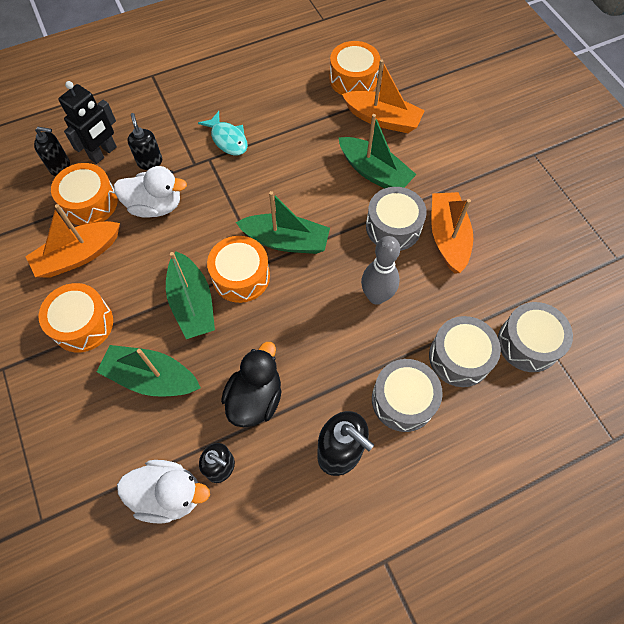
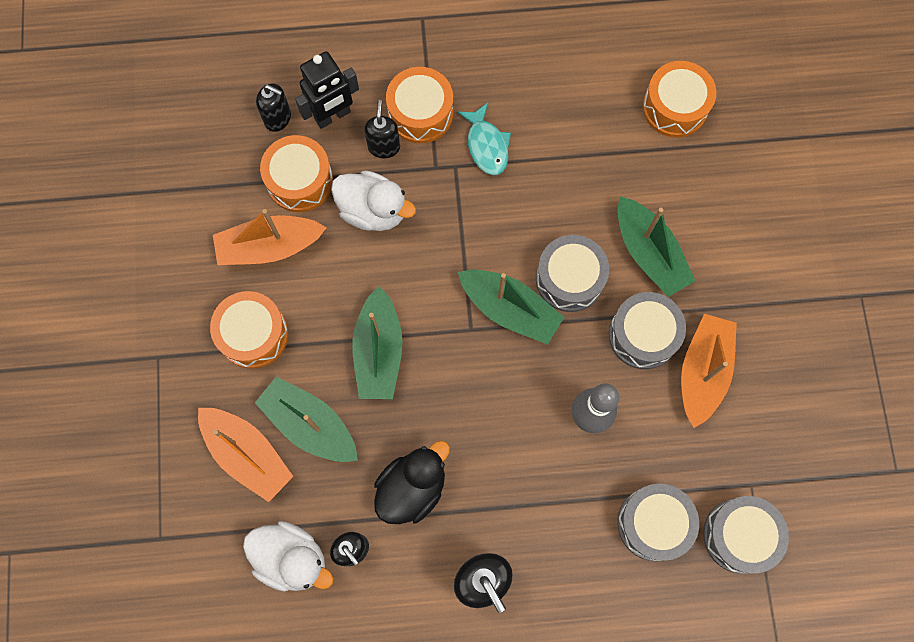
camera: 20 degrees right, 10 degrees up
(241, 276) = (443, 337): orange drum -> orange drum (420, 113)
(382, 119) = (689, 180): orange boat -> orange boat (247, 454)
(403, 400) = (570, 549): grey drum -> grey drum (569, 279)

